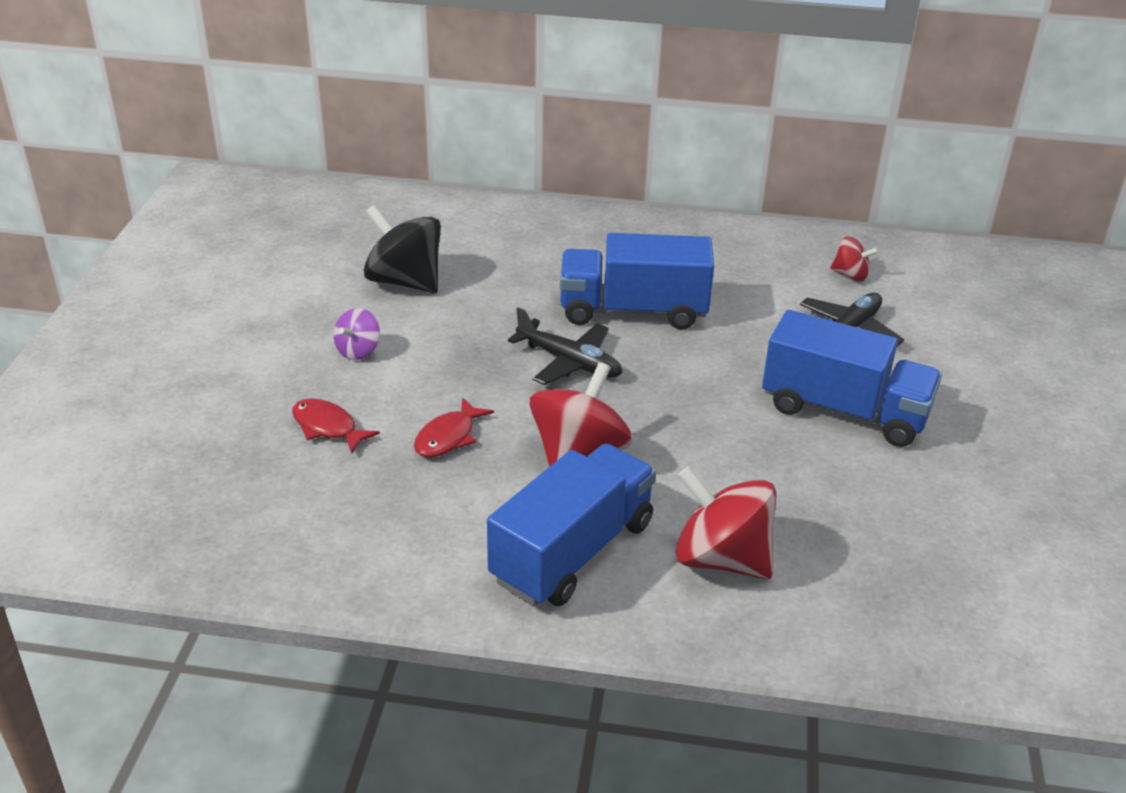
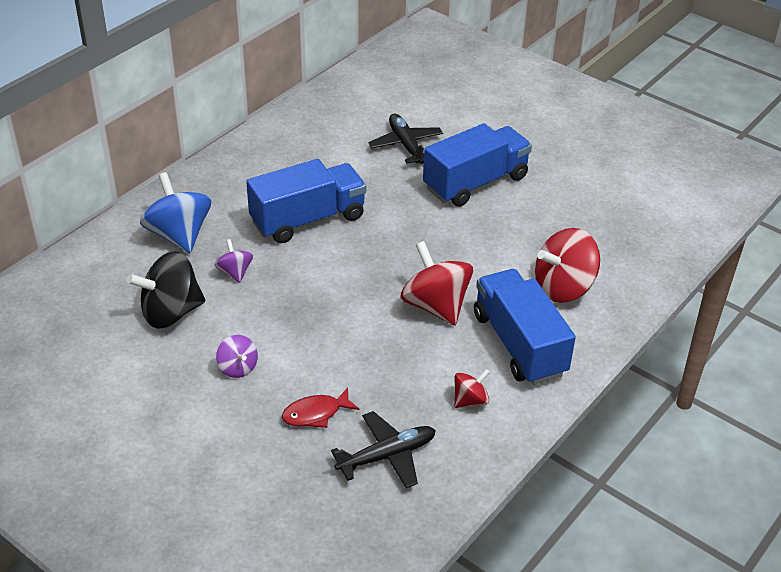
camera: 60 degrees left, 5 degrees up
(448, 437) = (373, 357): red fish -> none
(499, 296) = (235, 272): none -> purple spinning top
(523, 243) = (179, 235): none -> blue spinning top
(569, 362) = (339, 271): black plane -> black plane (387, 456)
(633, 311) = (308, 219): blue truck -> blue truck turned 150 degrees counterclockwise
(850, 275) = (351, 115): red spinning top -> red spinning top (470, 400)

